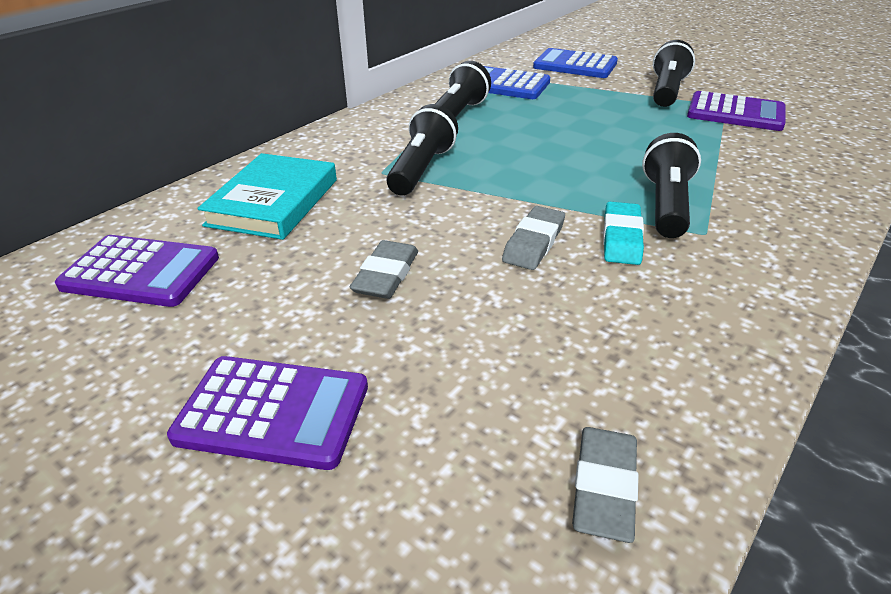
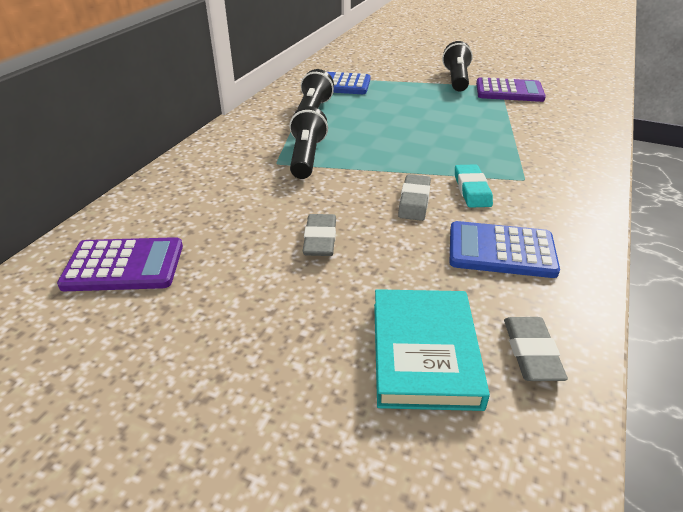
camera: 15 degrees left, 0 degrees up
(273, 202) = (203, 196): turquoise book -> turquoise book (424, 352)
(273, 412) = (288, 348): purple calculator -> none
(575, 65) = (382, 64): blue calculator -> blue calculator (501, 250)
(666, 205) = (491, 163): black flashlight -> none

